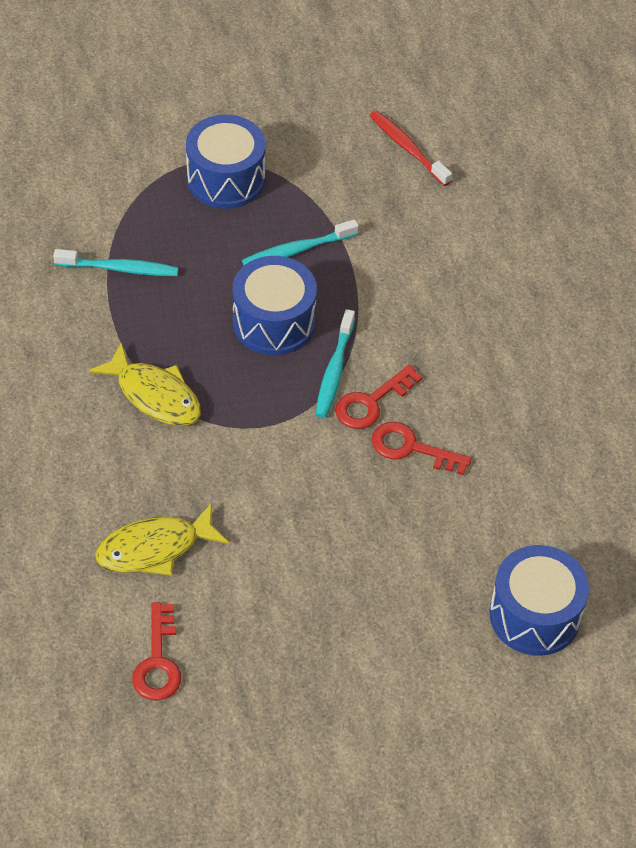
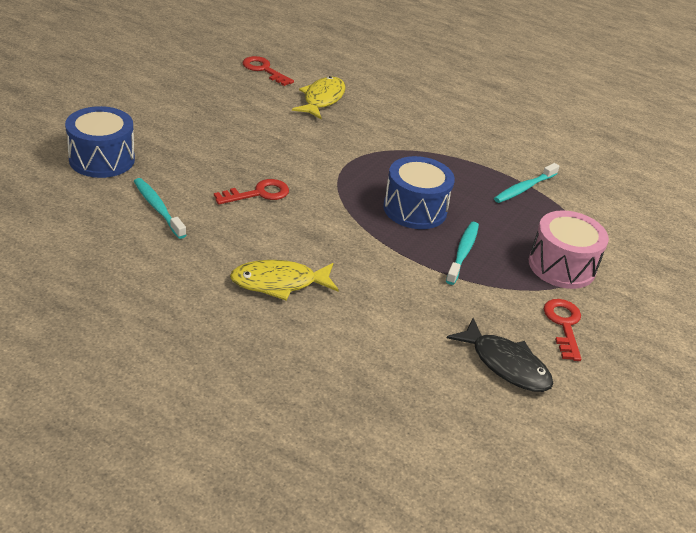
camera: 130 degrees right, 15 degrees down
(154, 395) = (415, 148): yellow fish -> yellow fish (279, 283)
(226, 179) = (561, 266): blue drum -> pink drum
(334, 371) = (349, 205): turquoise toothbrush -> turquoise toothbrush (158, 208)
(371, 403) = (309, 202): red key -> red key (563, 325)
(407, 148) = (506, 364): red toothbrush -> black fish

